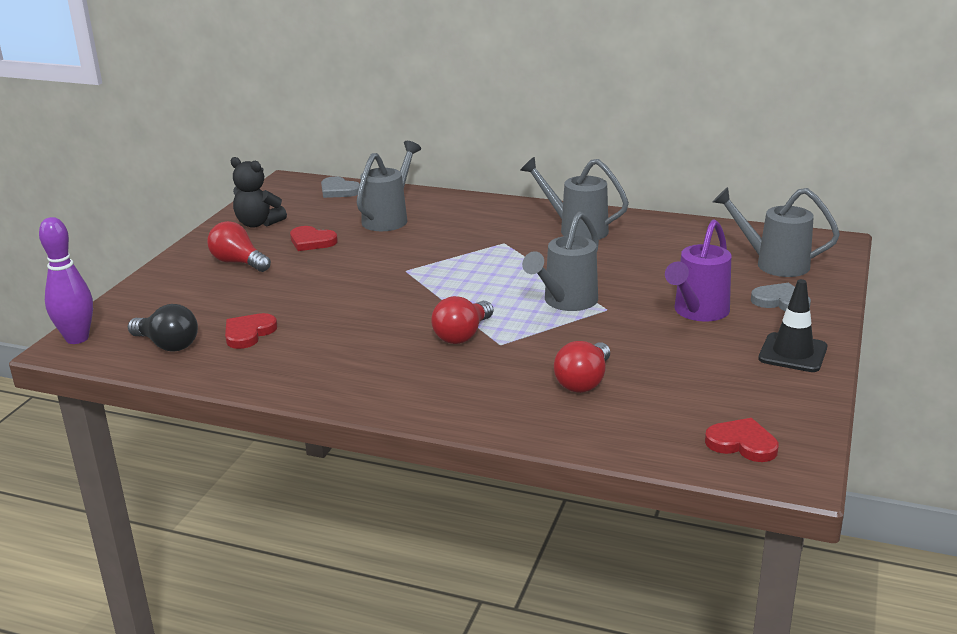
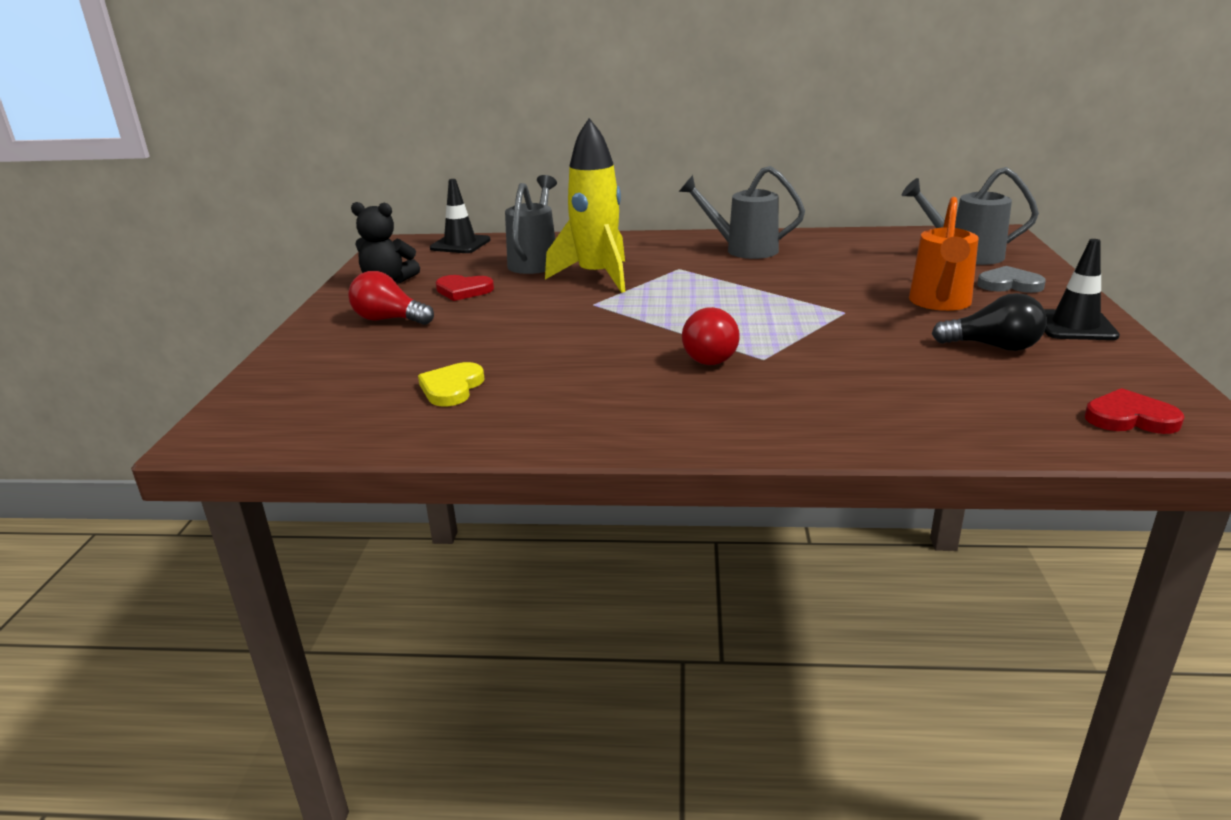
camera: 15 degrees left, 0 degrees up
(77, 338) = (221, 424): purple bowling pin -> none
(167, 345) = (352, 415): black light bulb -> black light bulb (993, 347)
(248, 333) = (452, 388): red heart -> yellow heart
(339, 190) = (460, 244): grey heart -> black traffic cone
(428, 242) = (597, 277): none -> yellow rocket
(566, 302) = (796, 311): grey watering can -> none
(584, 382) = (893, 382): red light bulb -> none
(698, 312) = (940, 303): purple watering can -> orange watering can

